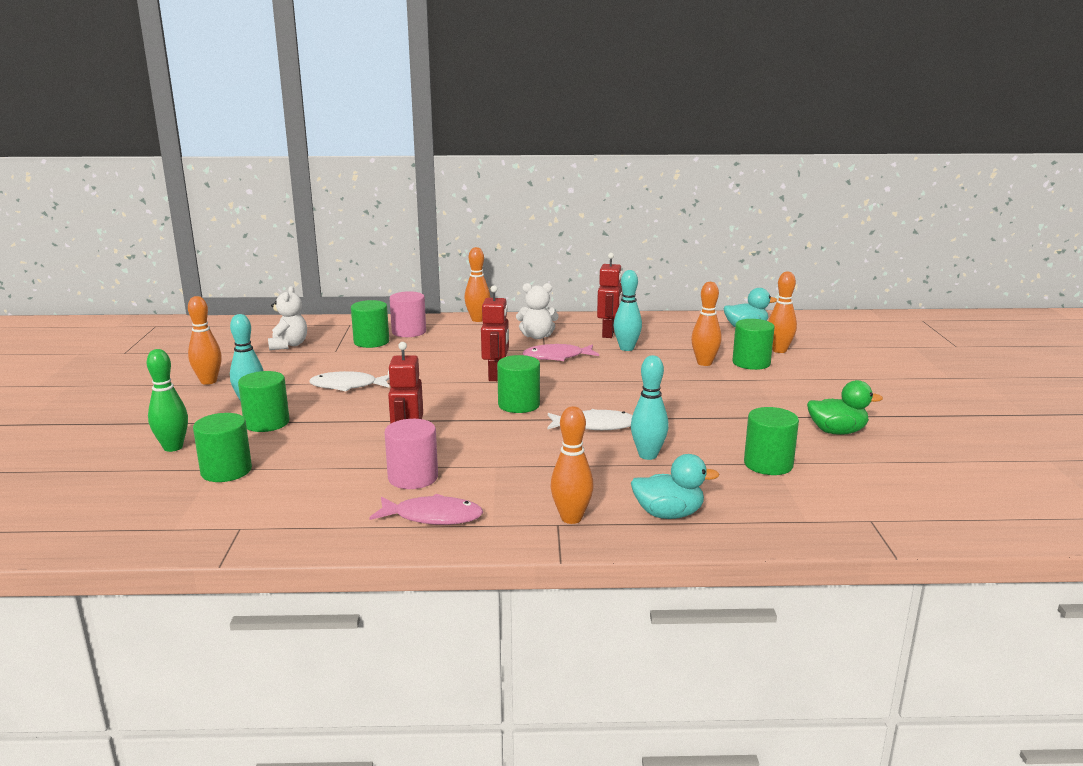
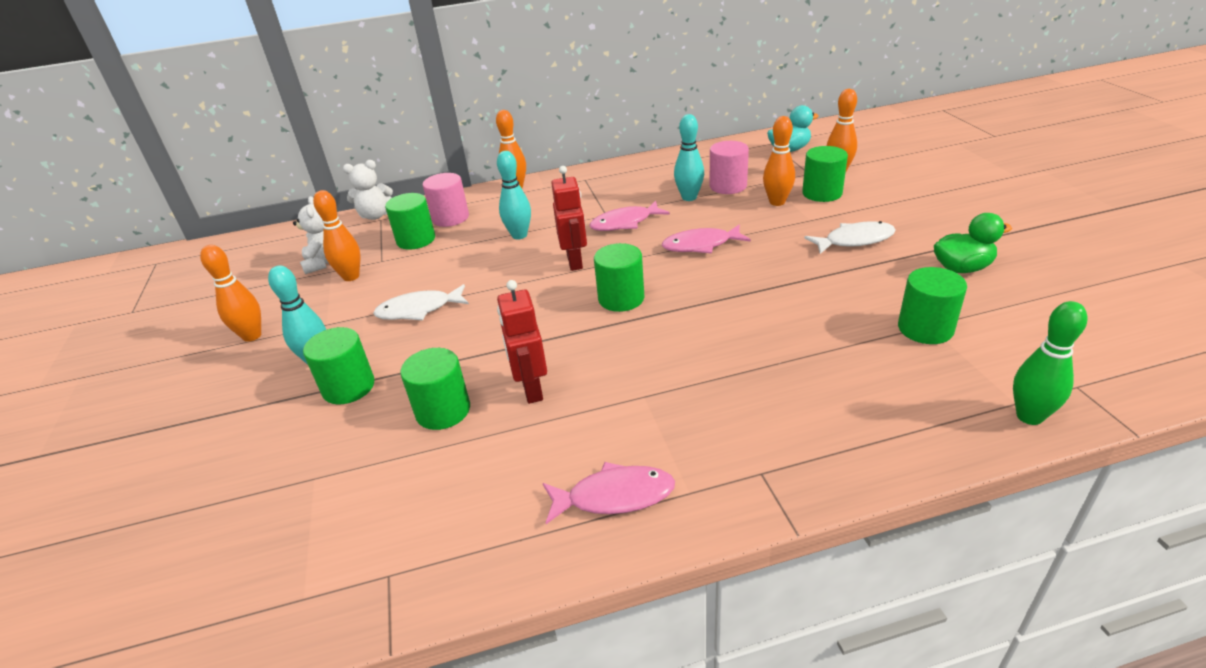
camera: 10 degrees left, 15 degrees up
(173, 447) = (248, 453): green bowling pin -> green bowling pin (1029, 416)
(226, 471) = (331, 478): green cylinder -> green cylinder (443, 411)
(413, 478) = (560, 437): pink cylinder -> pink cylinder (728, 186)
(537, 336) = (589, 199): white teddy bear -> white teddy bear (375, 215)
(571, 518) = (771, 460): orange bowling pin -> orange bowling pin (351, 276)
(595, 426) = (718, 312): white fish -> white fish (855, 240)
(609, 334) = (660, 181): red robot -> none
(613, 381) = (701, 245): none -> pink fish
(648, 455) = (797, 343): turquoise bowling pin -> turquoise bowling pin (519, 235)
(668, 514) = (870, 427): turquoise duck -> none

